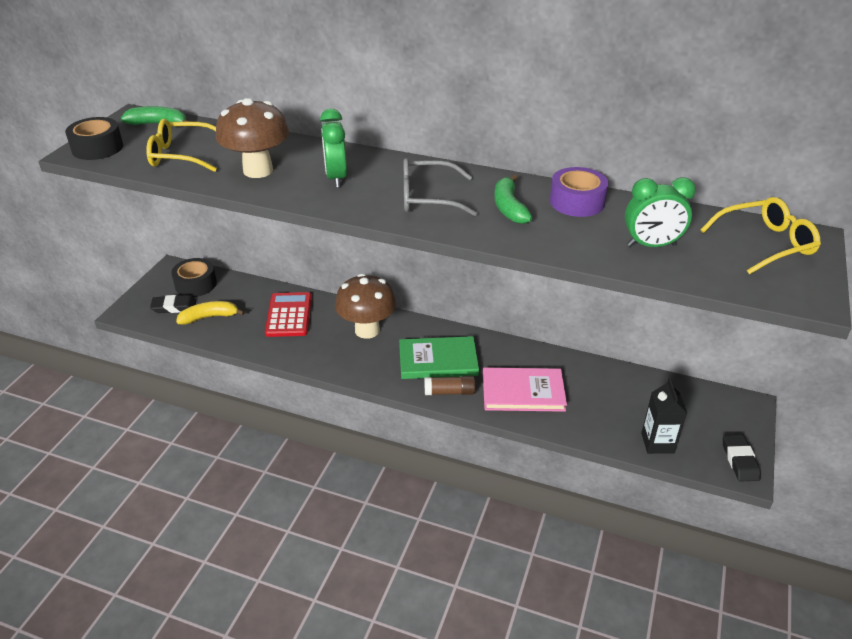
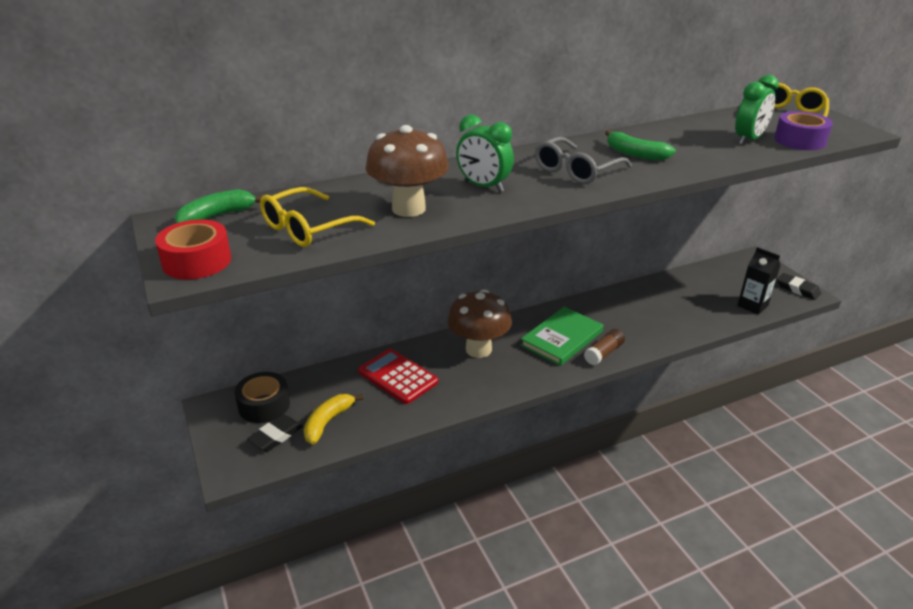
camera: 45 degrees left, 5 degrees down
(97, 148) = (197, 261): black tape -> red tape
(523, 392) = (643, 324): pink book -> none
(577, 202) = (661, 135): purple tape -> purple tape (800, 140)

